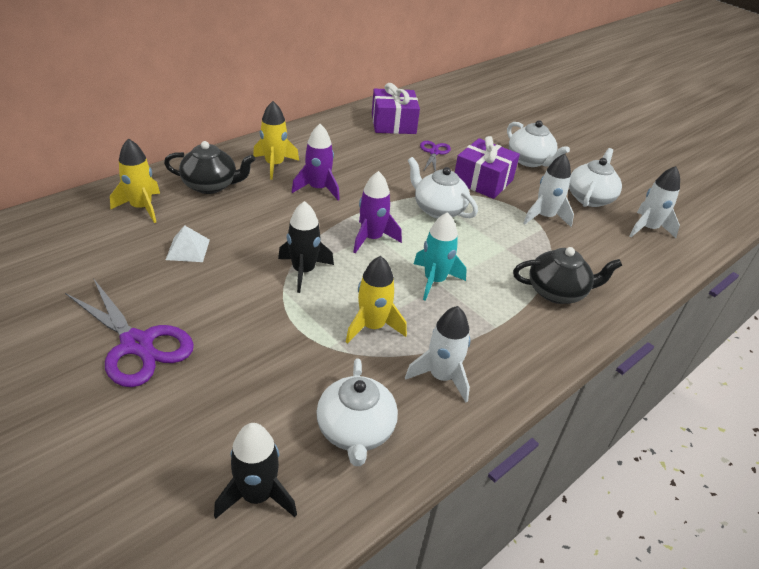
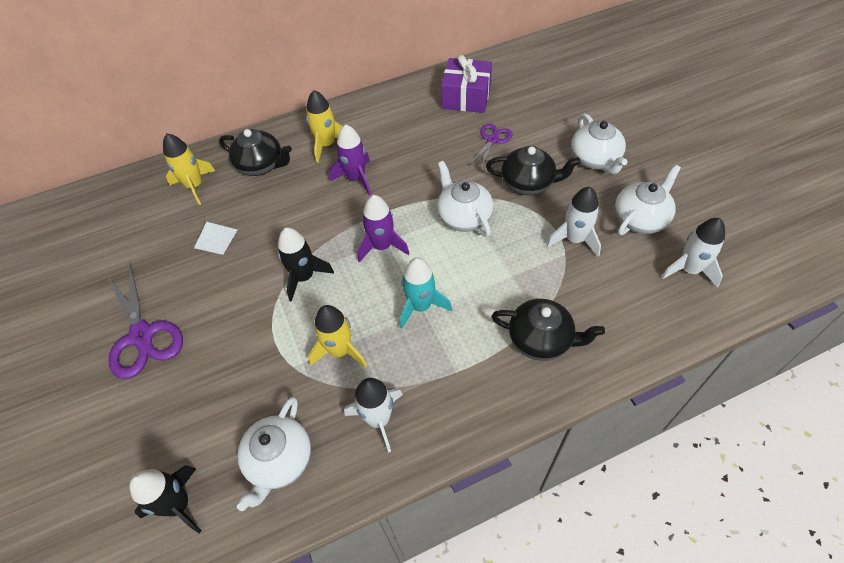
camera: 25 degrees right, 15 degrees up
(483, 181) = (528, 183): purple gift -> black teapot

